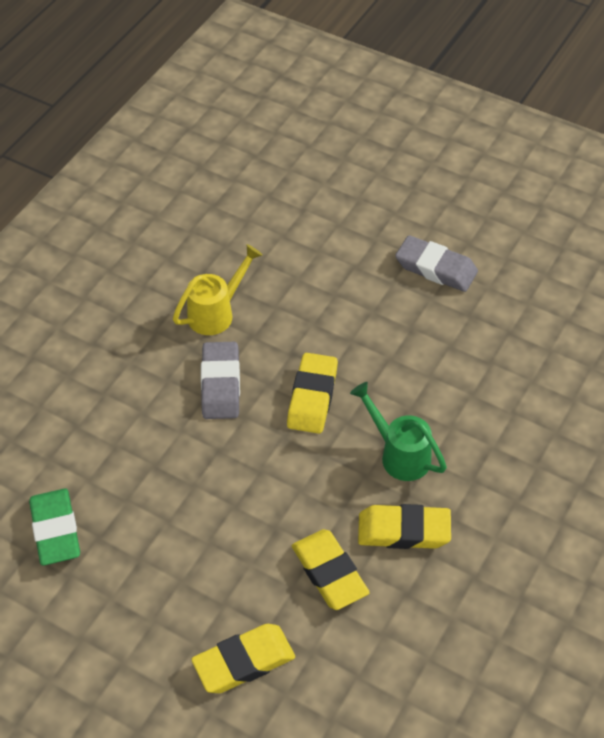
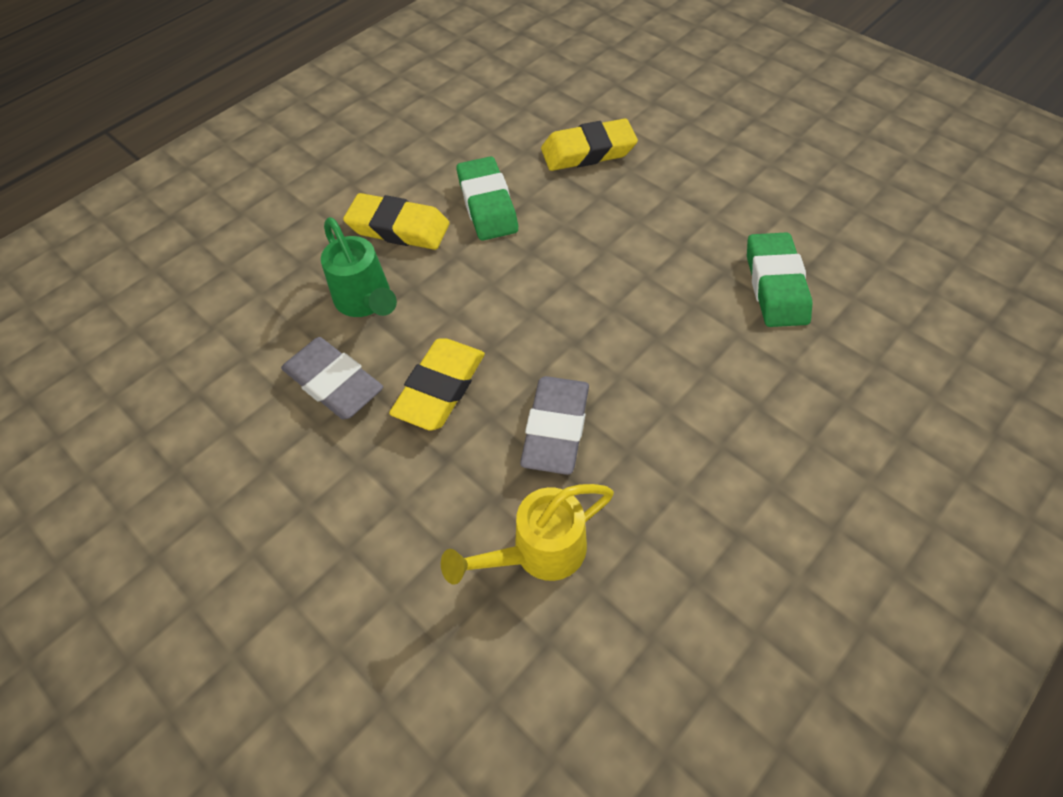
camera: 165 degrees left, 5 degrees up
(329, 573) = (487, 204): yellow eraser -> green eraser
(436, 268) = (171, 566): grey eraser -> grey eraser (334, 383)

